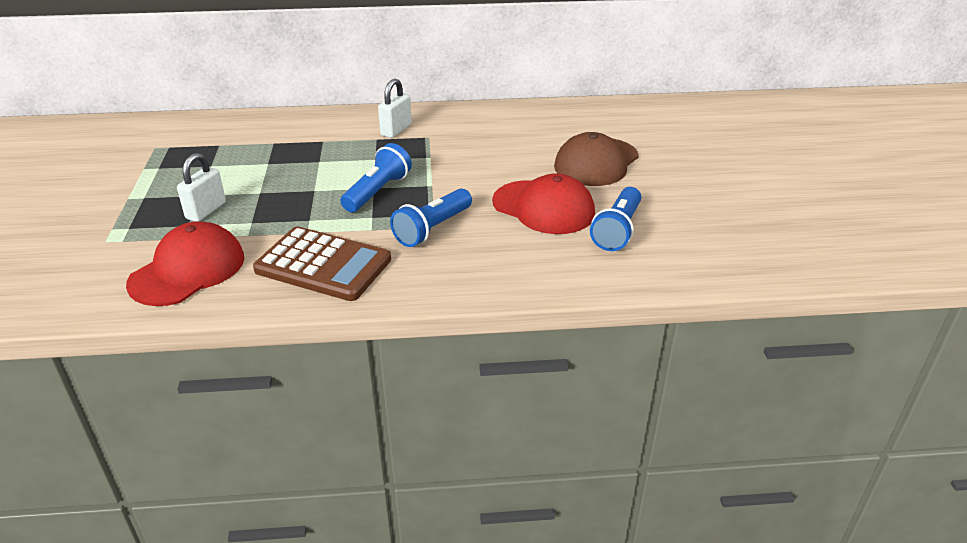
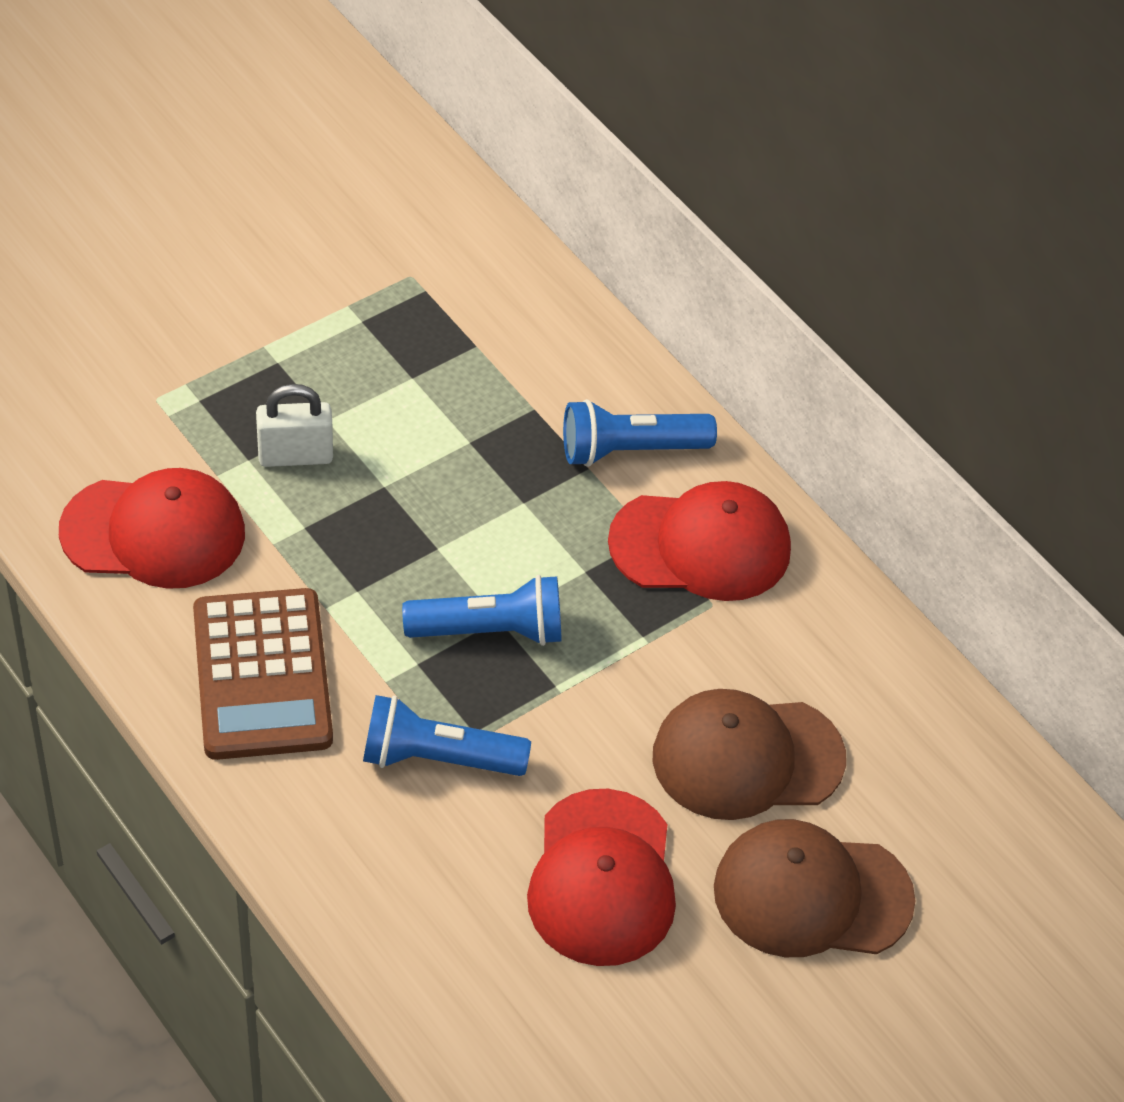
camera: 55 degrees right, 15 degrees up
(396, 130) = (701, 546): white padlock -> red cap
(514, 154) = (747, 758): none -> brown cap
(617, 230) = (605, 1012): blue flashlight -> blue flashlight (630, 450)

